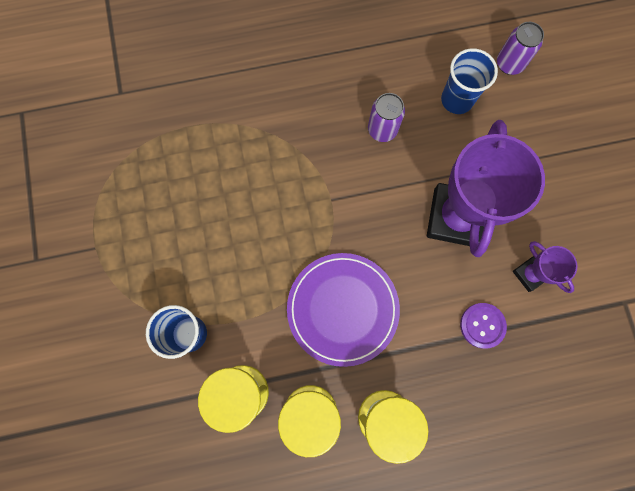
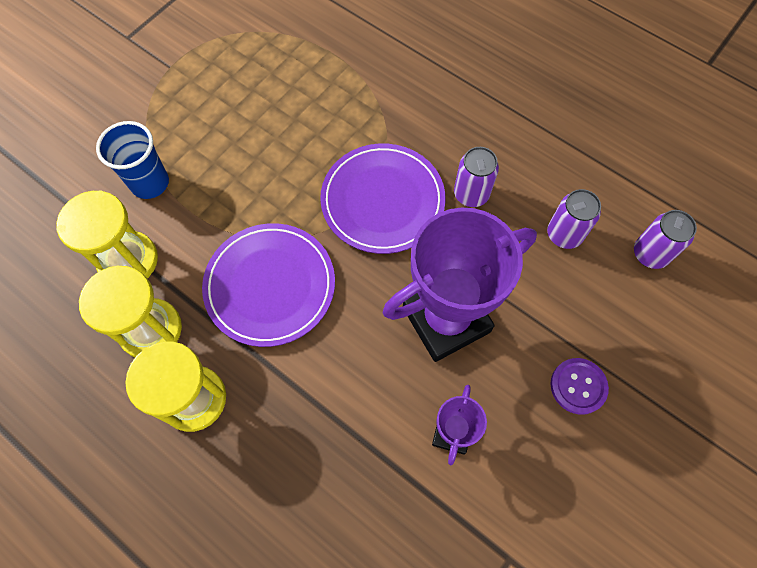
camera: 50 degrees right, 10 degrees down
(340, 188) = (382, 201): none -> purple plate
(457, 100) = (564, 234): blue cup -> purple can
(482, 325) = (358, 425): purple button -> purple button (578, 386)

